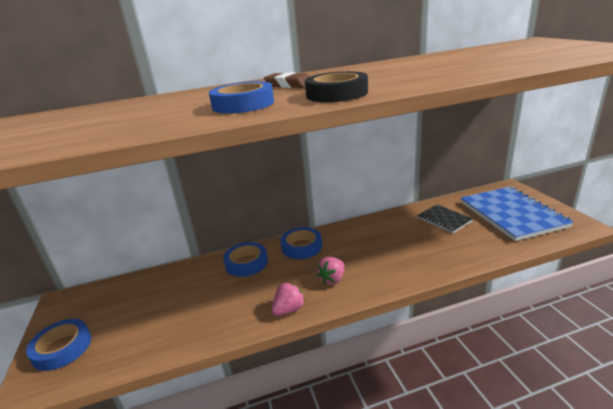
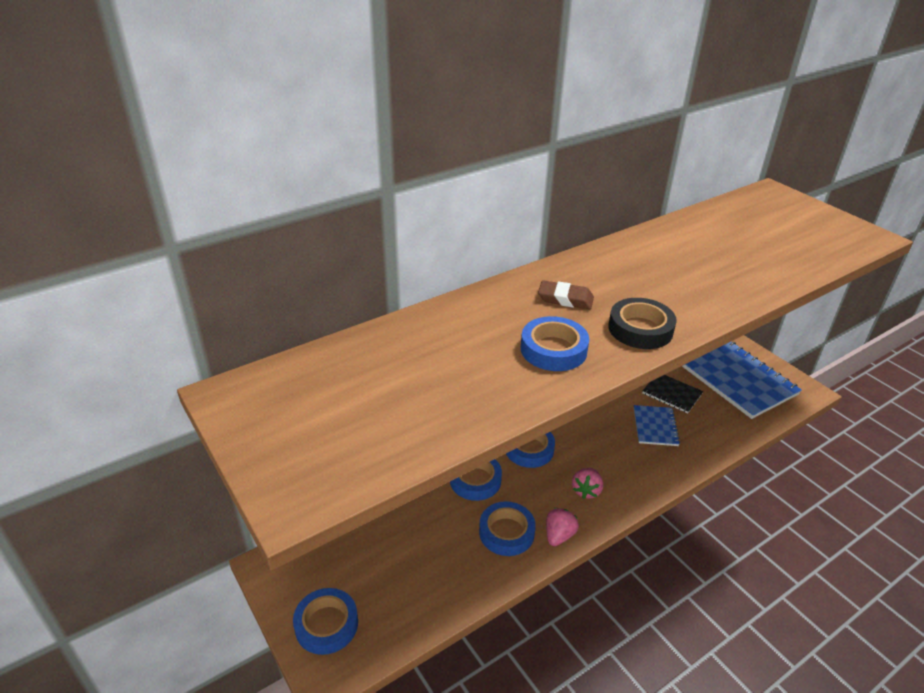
camera: 20 degrees left, 10 degrees up
(246, 301) = (506, 532): none -> blue tape
(418, 240) = (655, 426): none -> blue notebook

